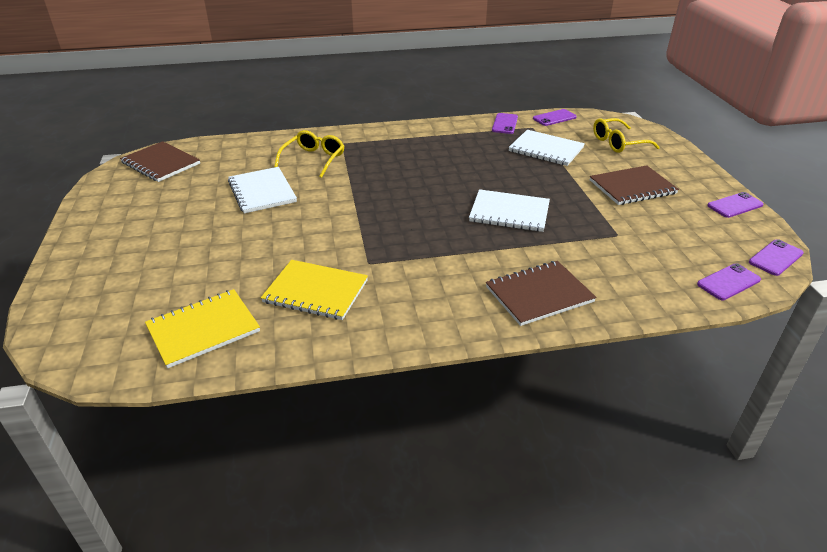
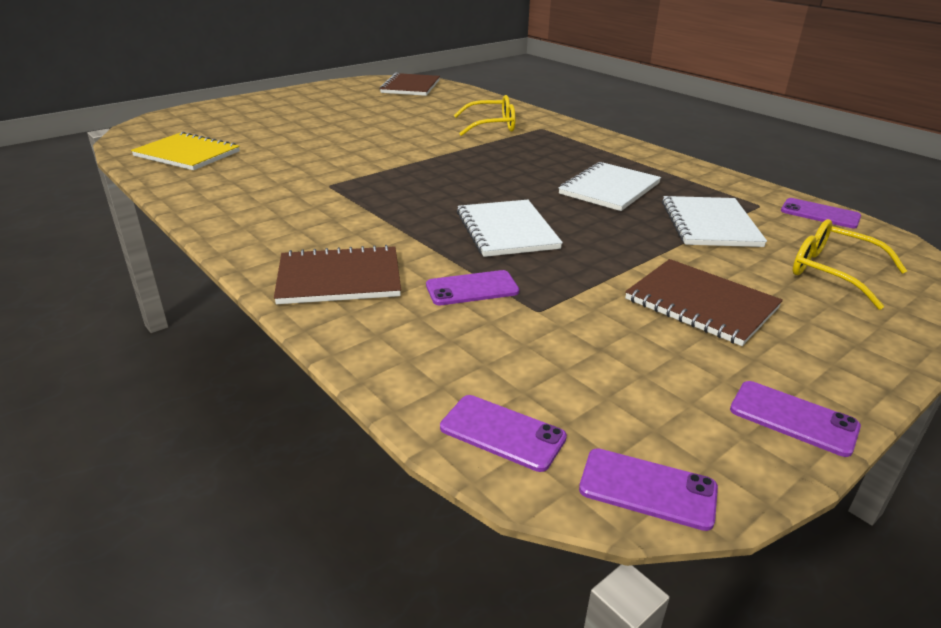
camera: 60 degrees right, 5 degrees down
(262, 191) = (407, 123): white notebook -> white notebook (610, 189)
(316, 291) = (265, 176): yellow notebook -> none
(504, 124) = (736, 188): purple phone -> purple phone (472, 288)
(539, 294) = (339, 278): brown notebook -> brown notebook turned 45 degrees counterclockwise

